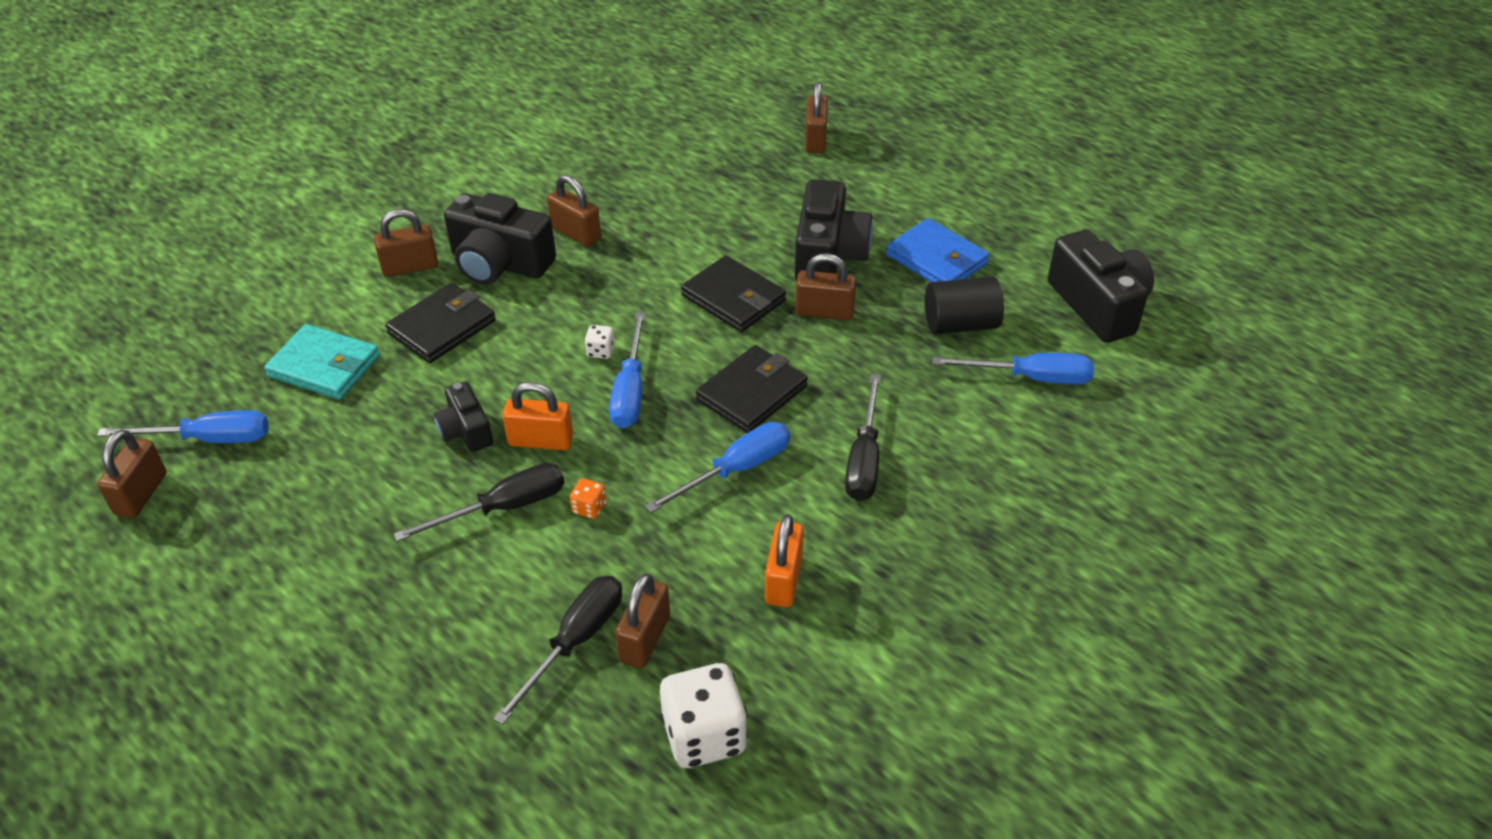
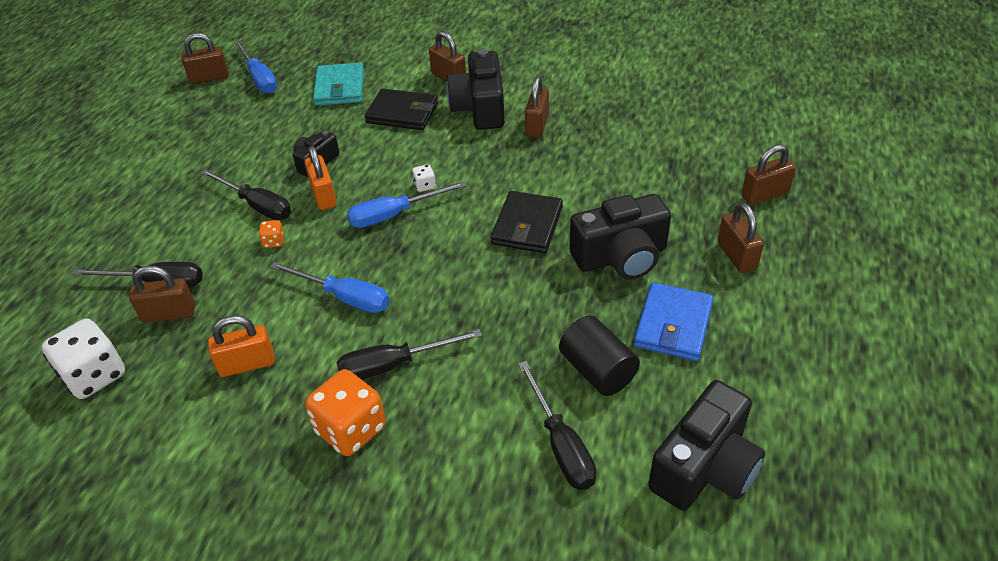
camera: 65 degrees right, 0 degrees up
(751, 393) = (429, 275): black wallet -> none
(824, 312) = (549, 280): brown padlock -> brown padlock (736, 256)
(931, 516) = (351, 429): none -> orange dice
(1030, 378) = (561, 444): blue screwdriver -> black screwdriver

